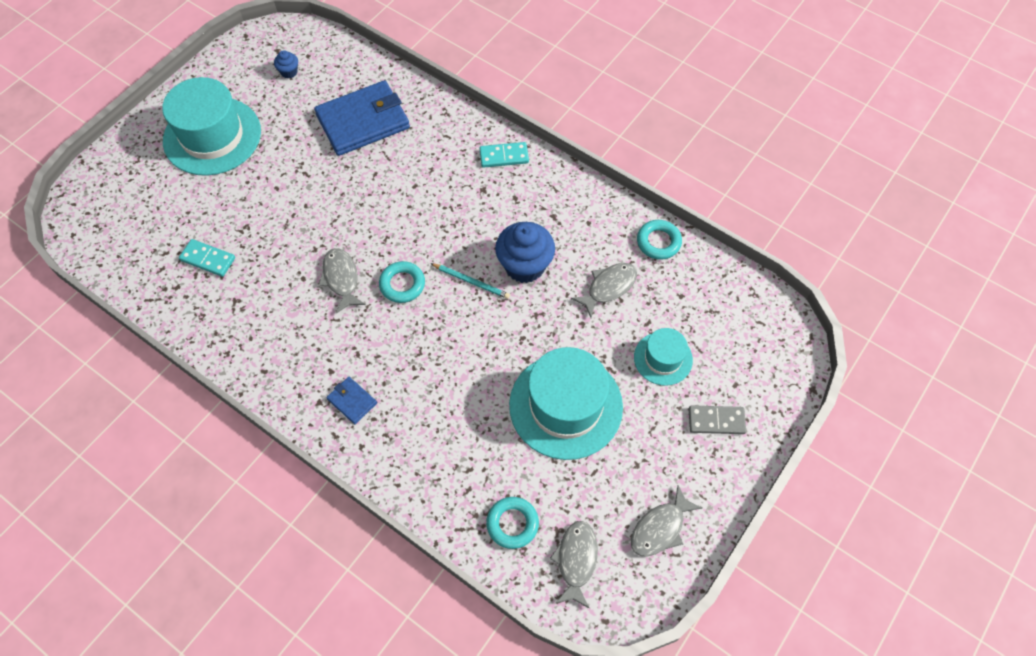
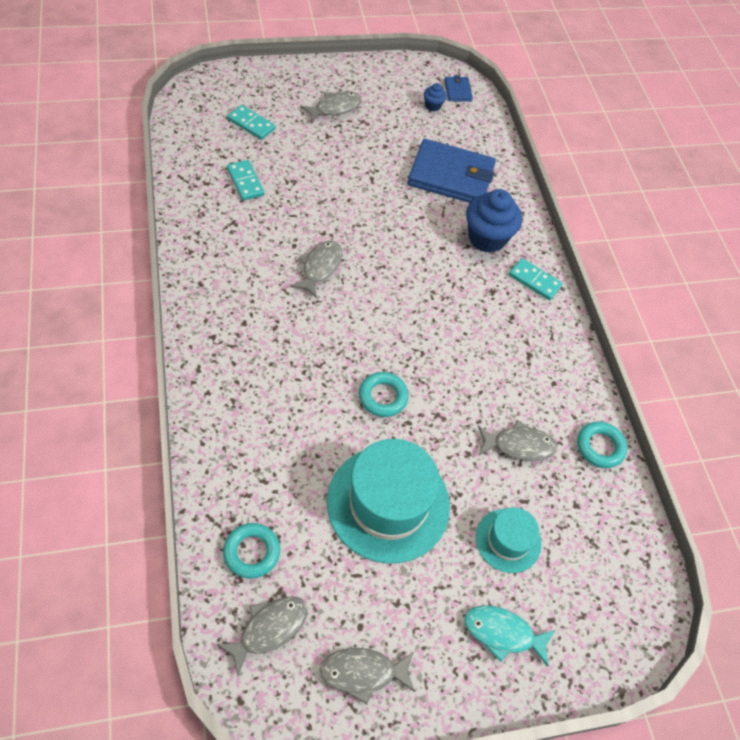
camera: 35 degrees right, 5 degrees down
(158, 206) = (251, 124): none -> turquoise domino
(212, 136) = (335, 108): turquoise hat -> grey fish
(352, 401) = (235, 356): blue wallet -> blue wallet (457, 91)
(402, 284) = (359, 307): turquoise ring -> turquoise ring (383, 397)
(471, 282) = (412, 348): turquoise pencil -> none
(525, 266) = (467, 372): blue cupcake -> blue cupcake (487, 238)
(716, 421) = (502, 633): grey domino -> turquoise fish

